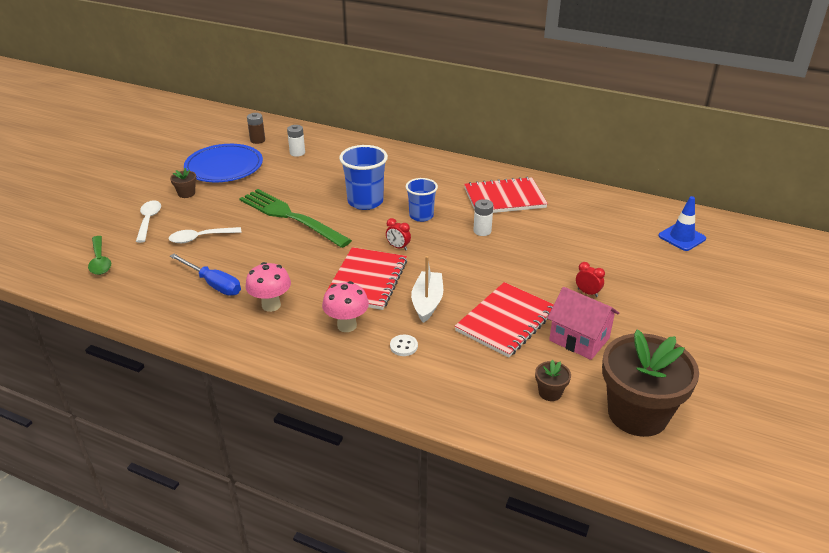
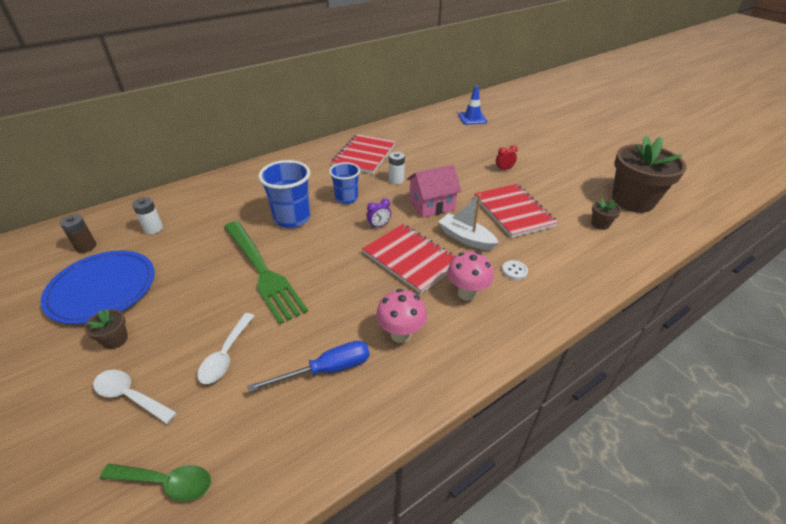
camera: 60 degrees left, 5 degrees up
(290, 217) = (263, 272): green fork -> green fork turned 105 degrees counterclockwise
(398, 247) = (379, 226): red clock -> purple clock
(579, 339) = (550, 191): pink house -> pink house (431, 205)

